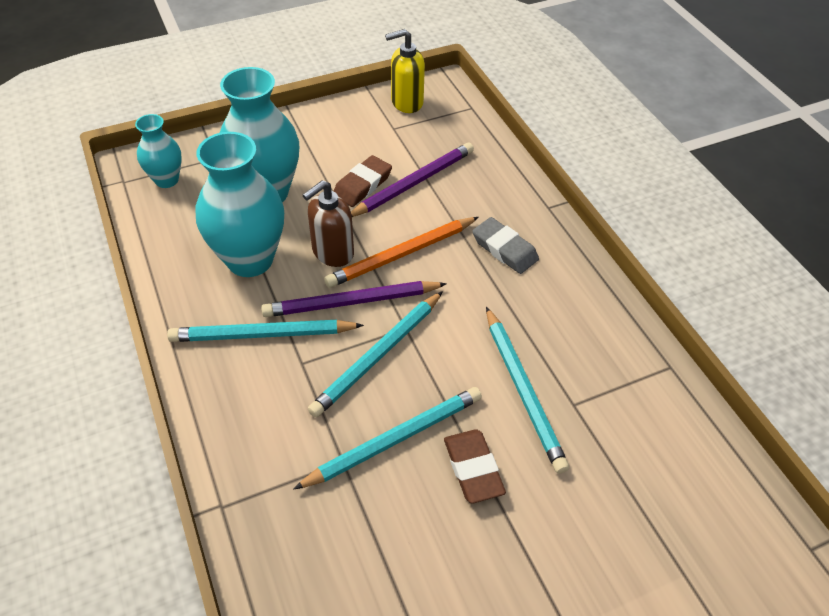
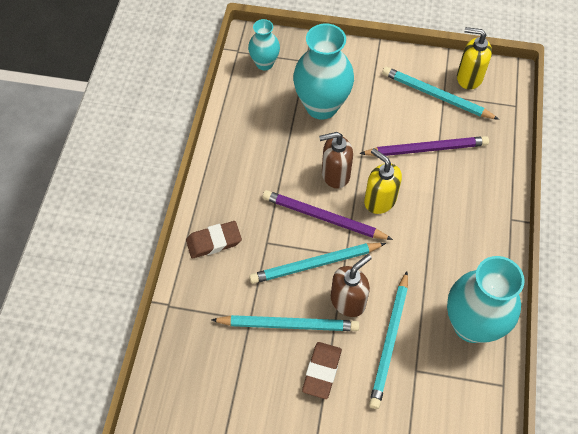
camera: 35 degrees right, 10 degrees up
(250, 260) = (280, 152): turquoise vase -> turquoise vase (471, 325)
(263, 334) = (256, 210): turquoise pencil -> turquoise pencil (436, 96)
(362, 185) = (389, 132): brown eraser -> brown eraser (214, 241)
(401, 254) = (379, 200): orange pencil -> yellow soap dispenser
(445, 374) = (348, 301): none -> brown soap dispenser
(504, 249) = (453, 234): grey eraser -> none

